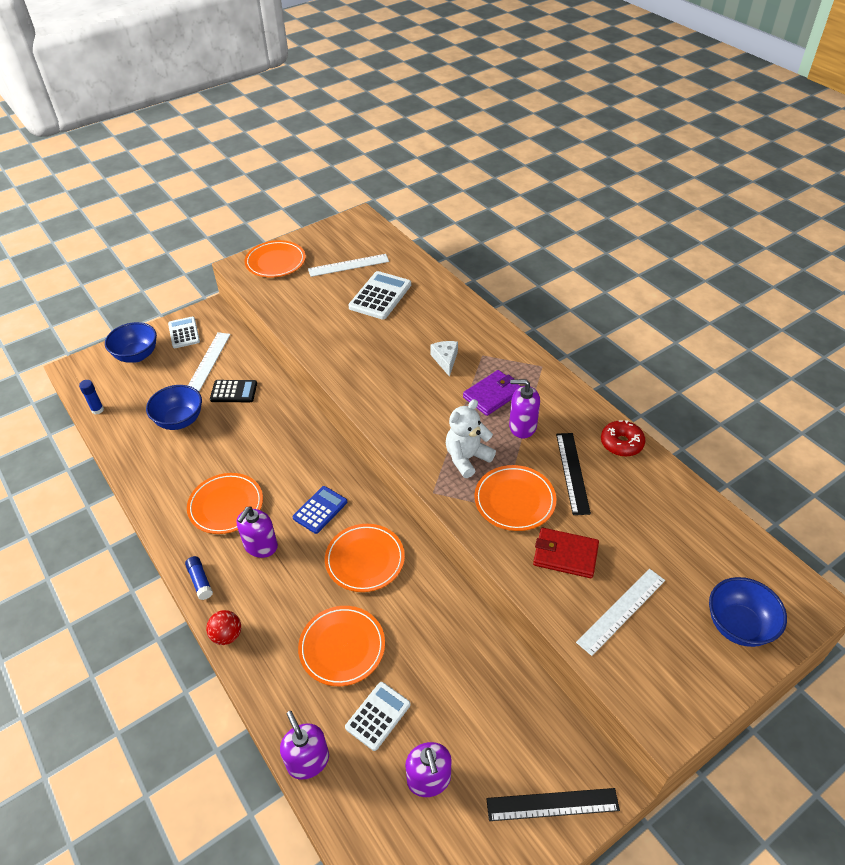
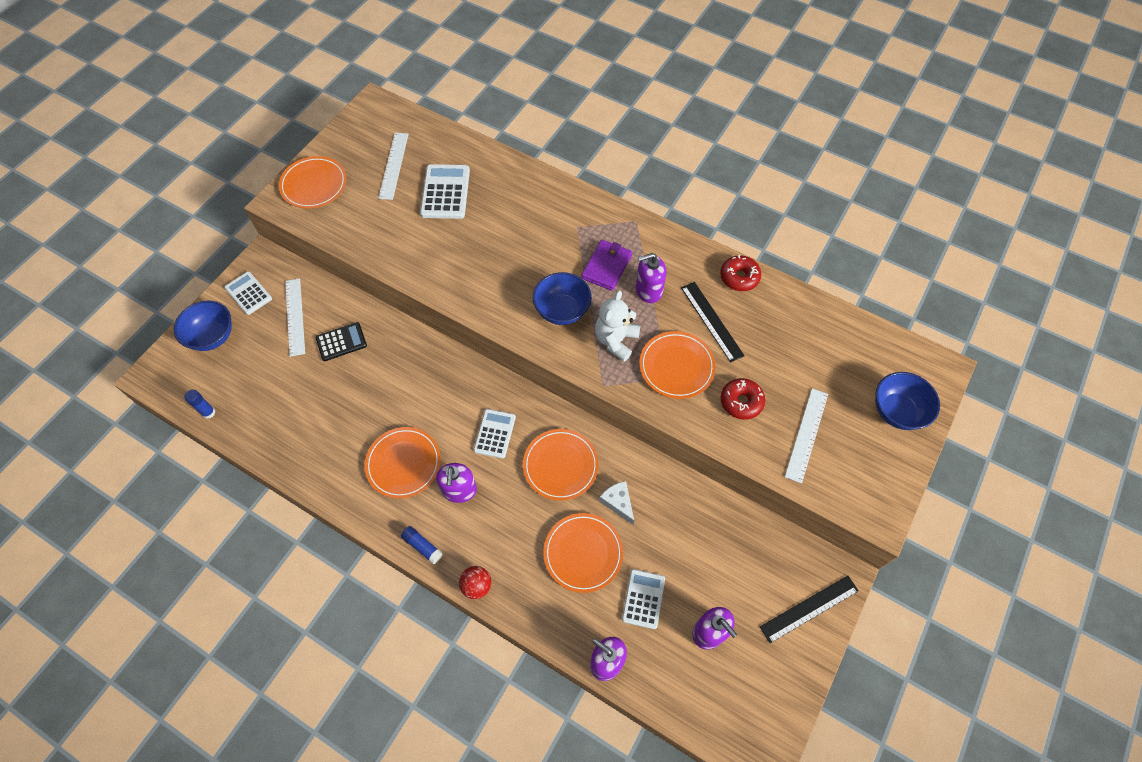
camera: 25 degrees left, 15 degrees up
(180, 420) = (304, 393): blue bowl -> blue bowl (562, 310)
(320, 510) = (494, 434): blue calculator -> white calculator
(348, 265) = (393, 165): white ruler -> white ruler turned 45 degrees counterclockwise
(445, 360) = (545, 244): white cheese -> white cheese (618, 503)
(565, 555) = (741, 402): red wallet -> red donut

